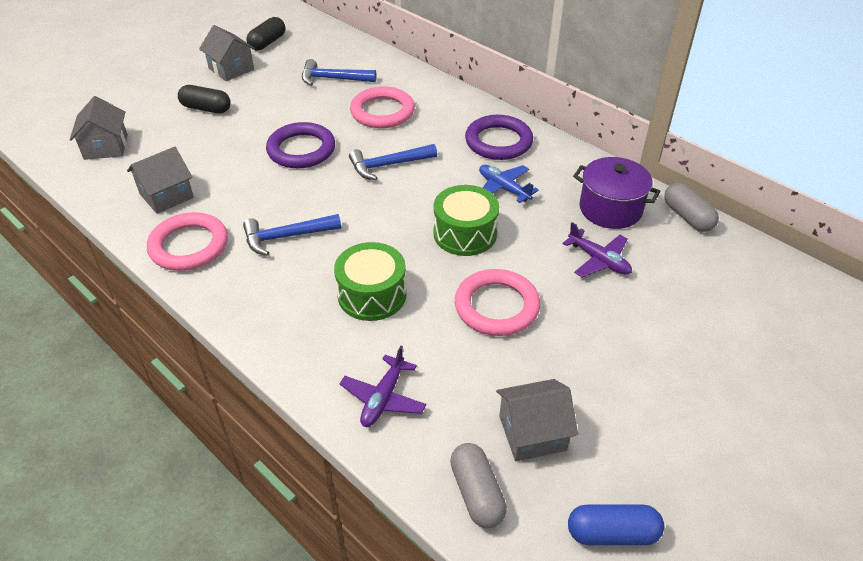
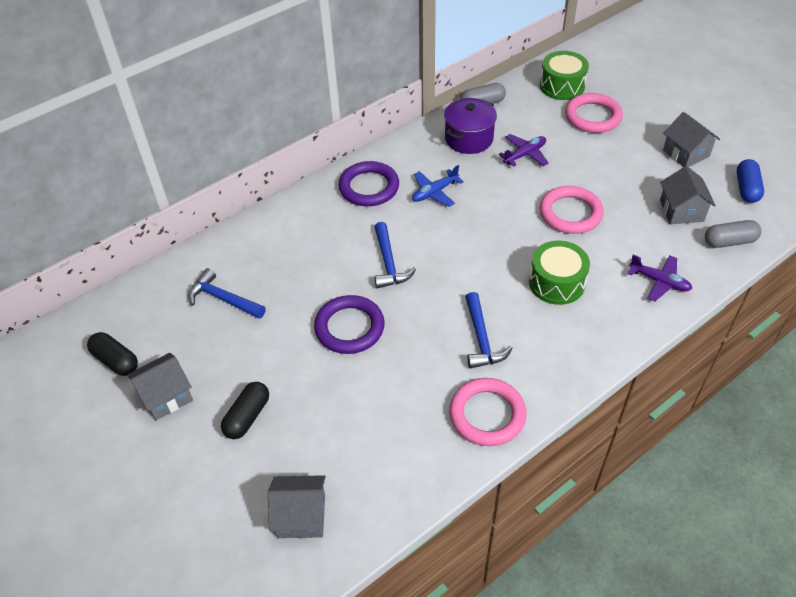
camera: 80 degrees left, 5 degrees up
(166, 195) = (406, 441): grey house -> grey house (685, 153)
(333, 79) = (223, 299): blue hammer -> blue hammer turned 105 degrees clockwise
(382, 112) = (299, 262): pink ring -> pink ring (593, 117)
(465, 234) = (489, 221): green drum -> green drum (562, 86)

